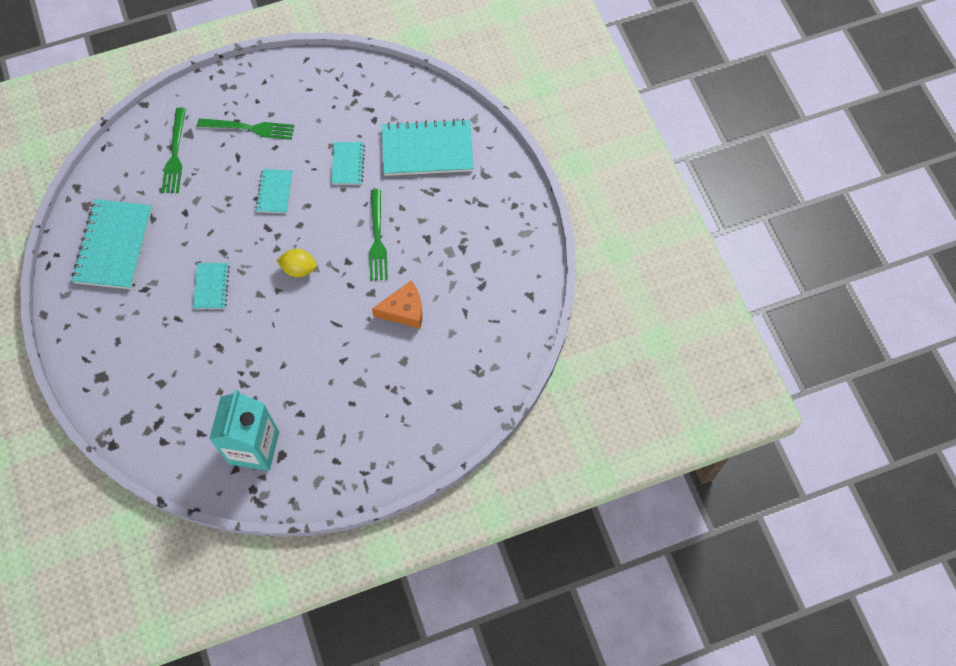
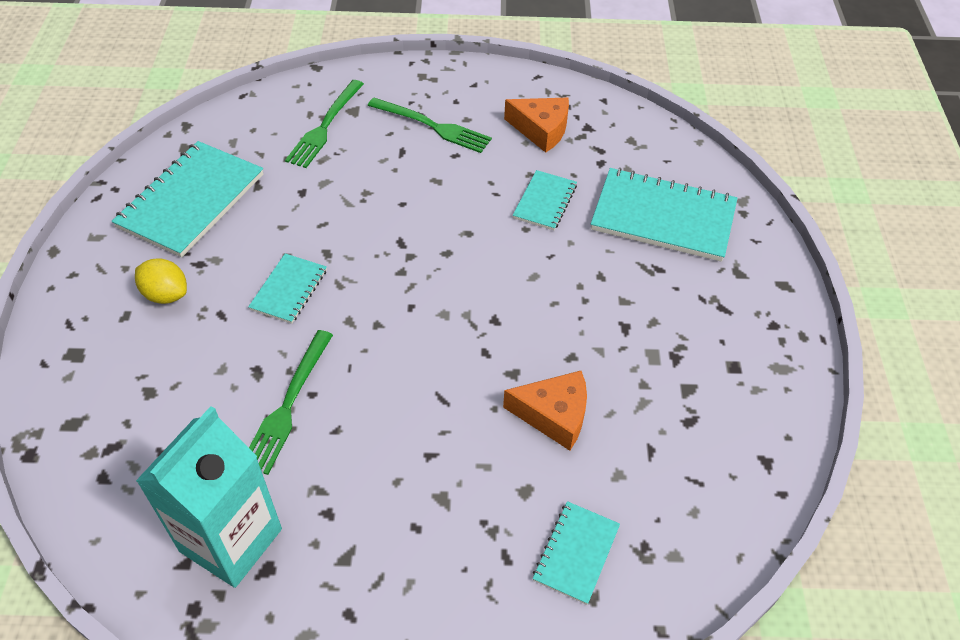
camera: 20 degrees right, 15 degrees down
(274, 192) = (431, 204): turquoise notebook -> turquoise notebook (576, 553)
(299, 269) = (421, 307): yellow lemon -> yellow lemon (166, 294)
(325, 106) = (541, 130): none -> orange cheese
(377, 239) = (550, 304): green fork -> green fork (288, 405)

